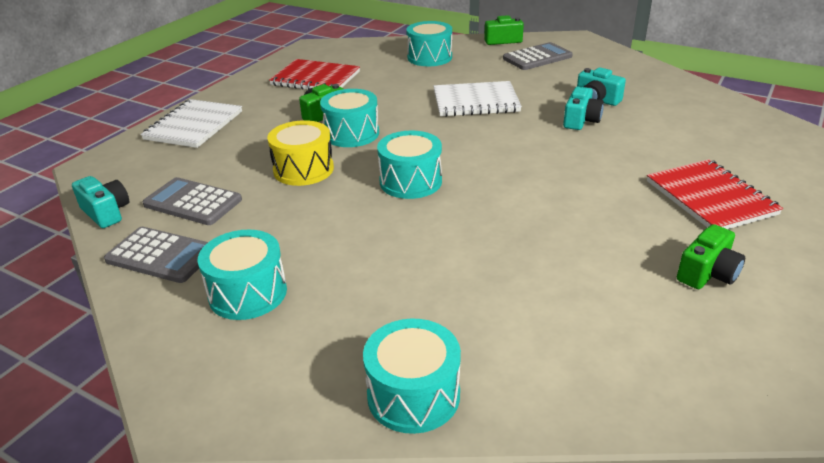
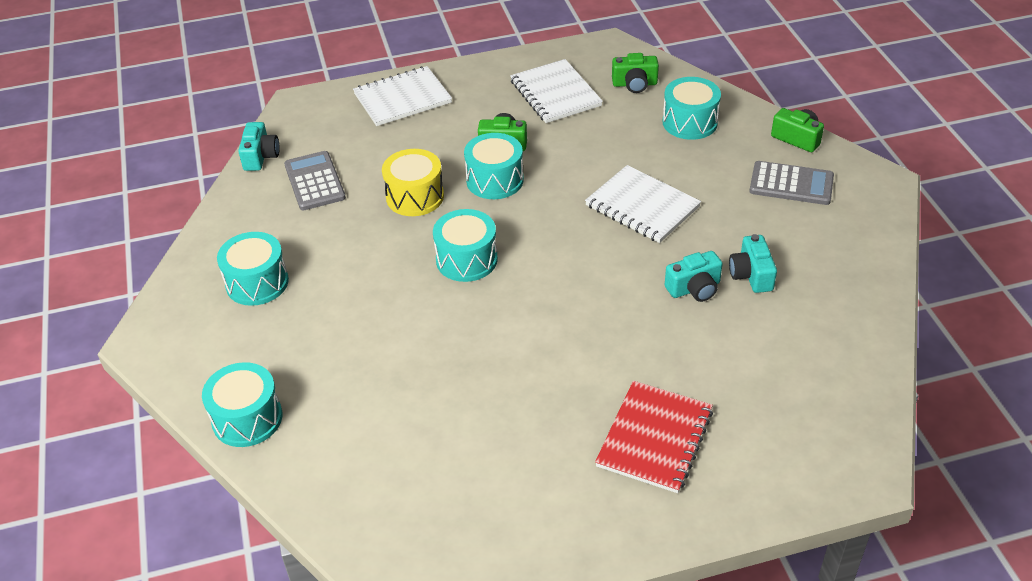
camera: 45 degrees right, 10 degrees up
(161, 256) = (249, 217): grey calculator -> none
(315, 78) = (555, 93): red notebook -> white notebook
(707, 273) = (532, 489): green camera -> green camera (634, 84)

